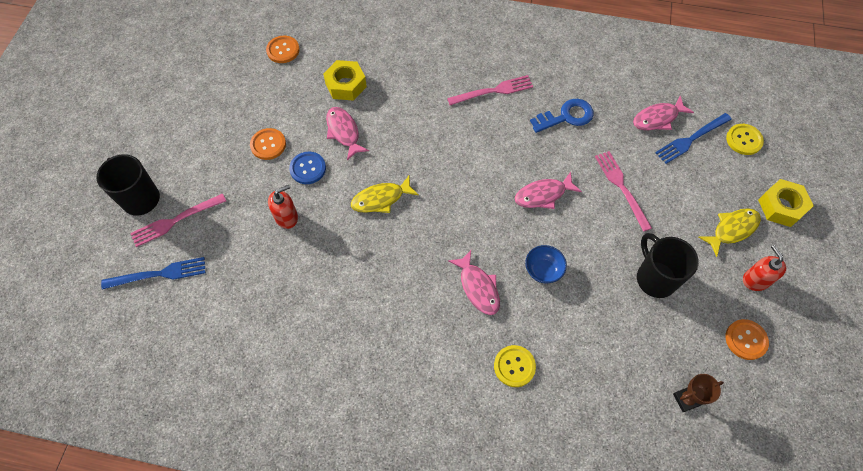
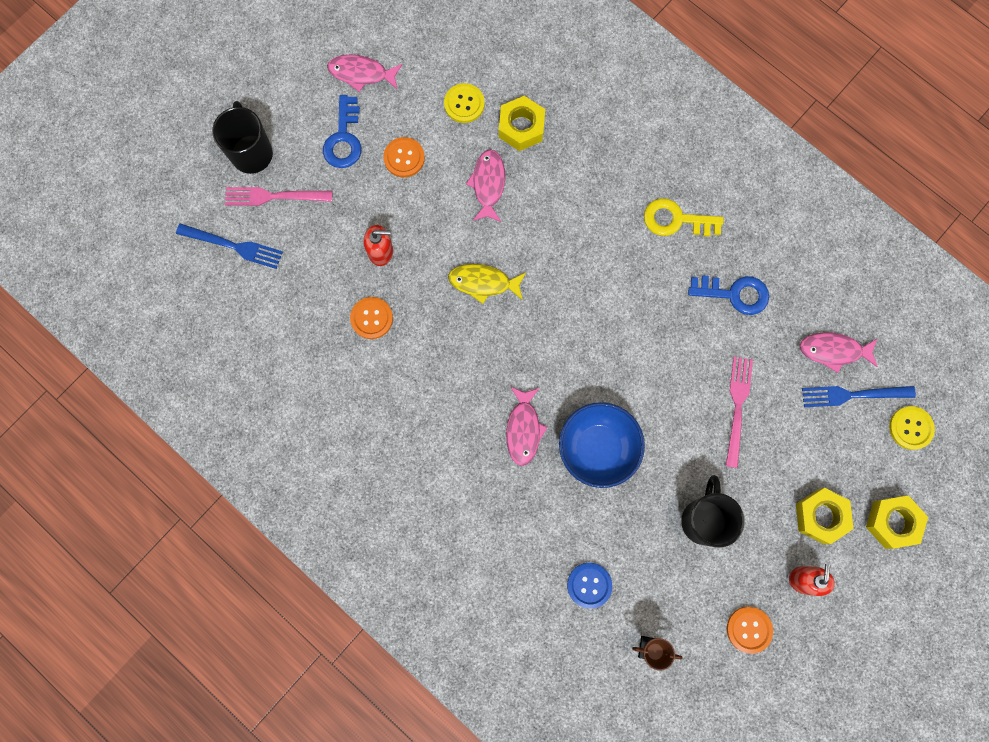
camera: 30 degrees right, 15 degrees up
(212, 154) = (344, 138): none -> blue key
(283, 50) = (478, 47): orange button -> orange button (371, 318)
(308, 168) = (429, 208): blue button -> blue button (589, 585)
(494, 91) = (676, 220): pink fork -> yellow key
(514, 366) = (510, 525): yellow button -> yellow button (464, 104)
(543, 195) = (650, 369): pink fish -> pink fish (361, 73)
(543, 270) = (597, 448): blue bowl -> blue bowl, size x1.83
(732, 229) = (820, 516): yellow fish -> yellow nut

